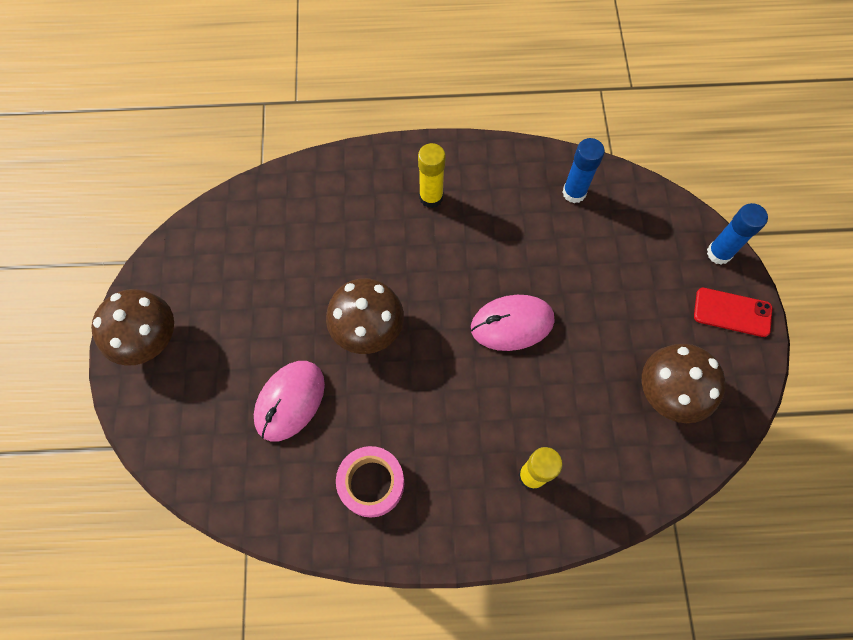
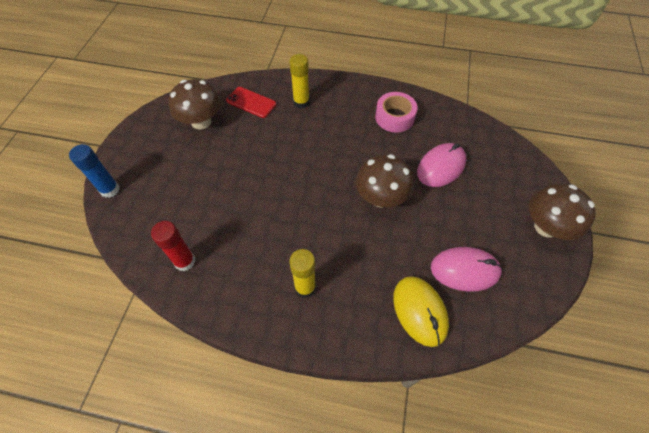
camera: 165 degrees left, 10 degrees down
(303, 203) = (419, 311): none -> yellow mouse
(512, 324) = (279, 178): pink mouse -> pink mouse (465, 270)
(574, 192) = (185, 261): blue glue stick -> red glue stick
(732, 312) = (131, 153): red phone -> red phone (251, 102)

